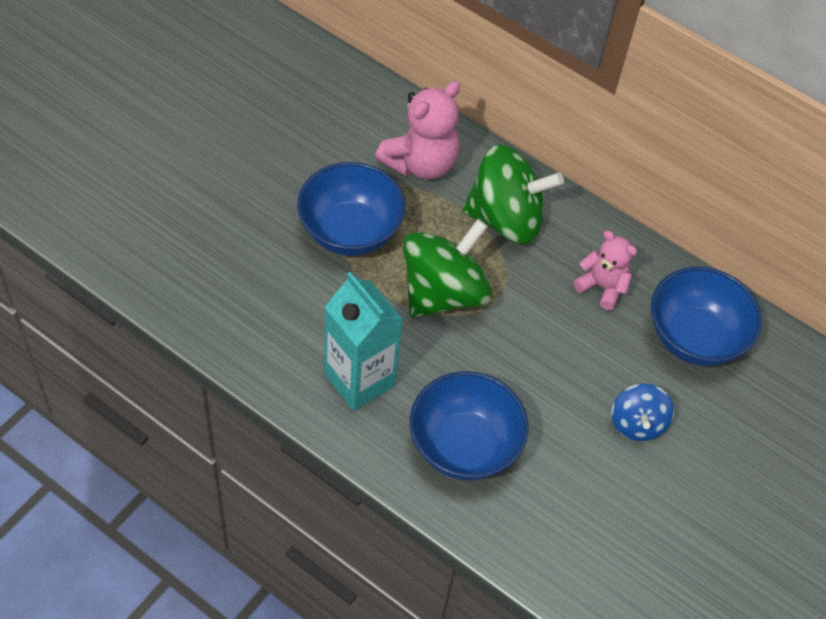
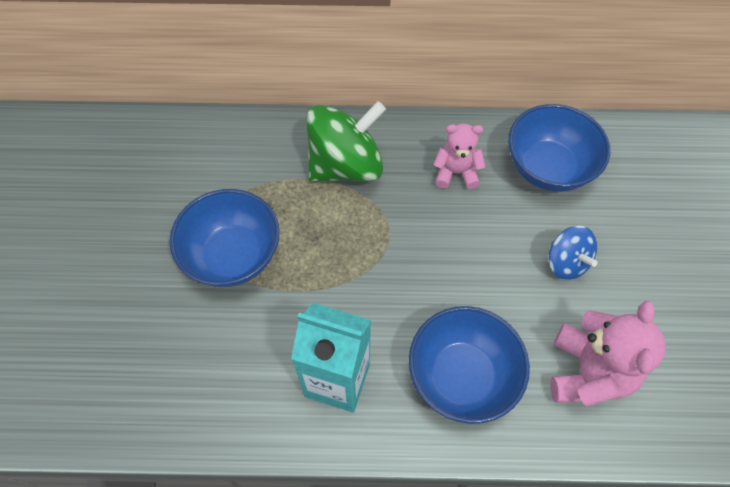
camera: 30 degrees left, 5 degrees up
(421, 163) = (246, 162): pink teddy bear -> pink teddy bear (588, 372)
(443, 293) = (345, 257): green spinning top -> none

